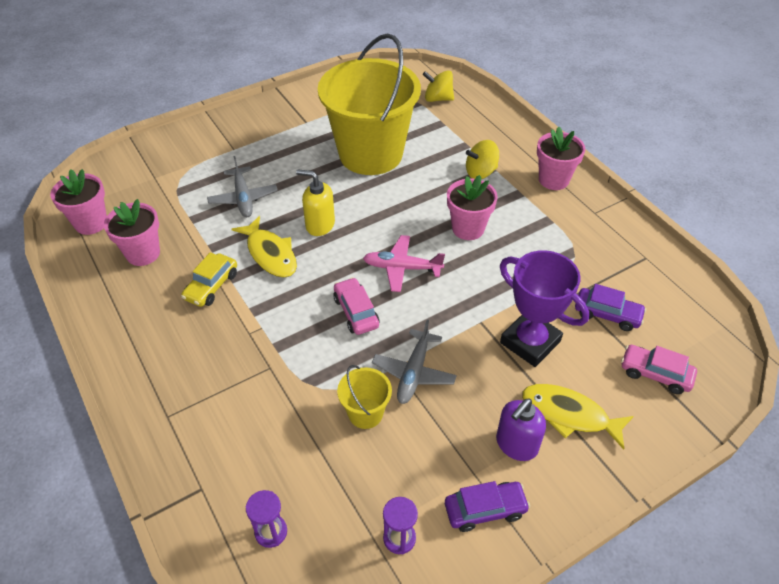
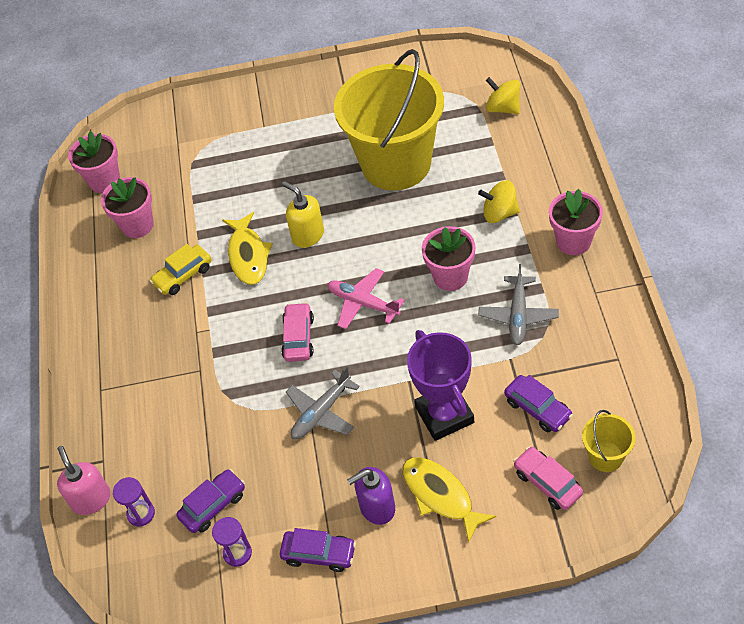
camera: 30 degrees right, 5 degrees up
(205, 535) = (91, 499): none -> pink soap dispenser
(243, 198) = (249, 187): grey plane -> grey plane (518, 315)
(348, 497) = (213, 505): none -> purple car
(365, 413) = (261, 437): yellow bucket -> yellow bucket (605, 456)

